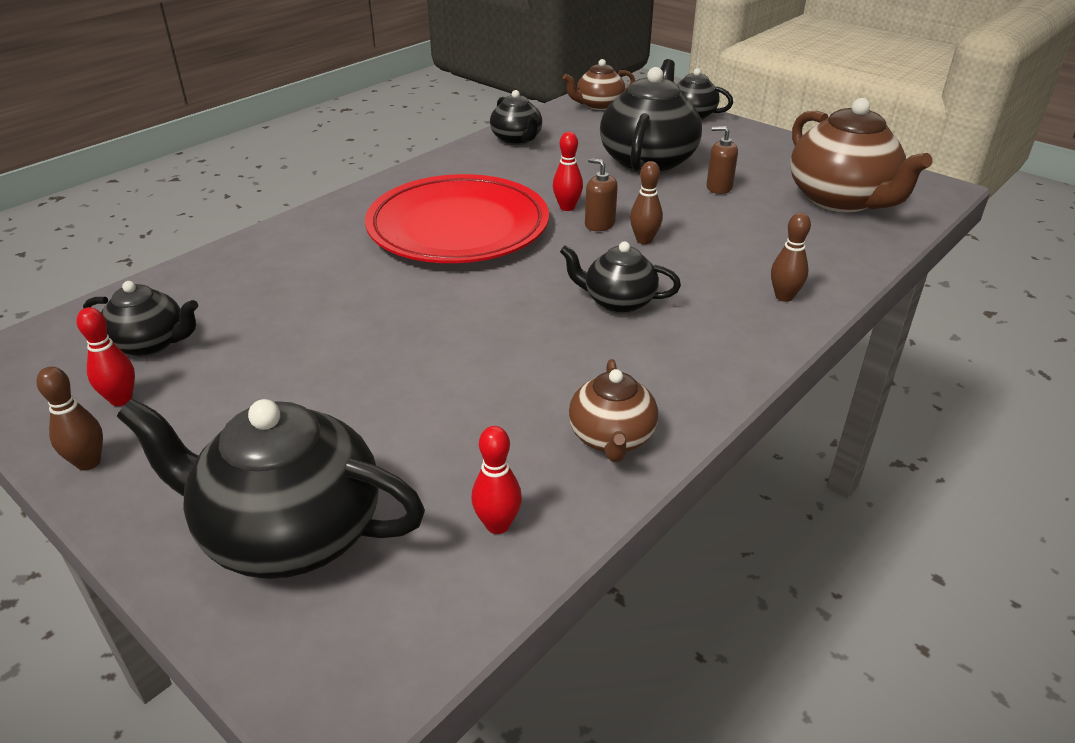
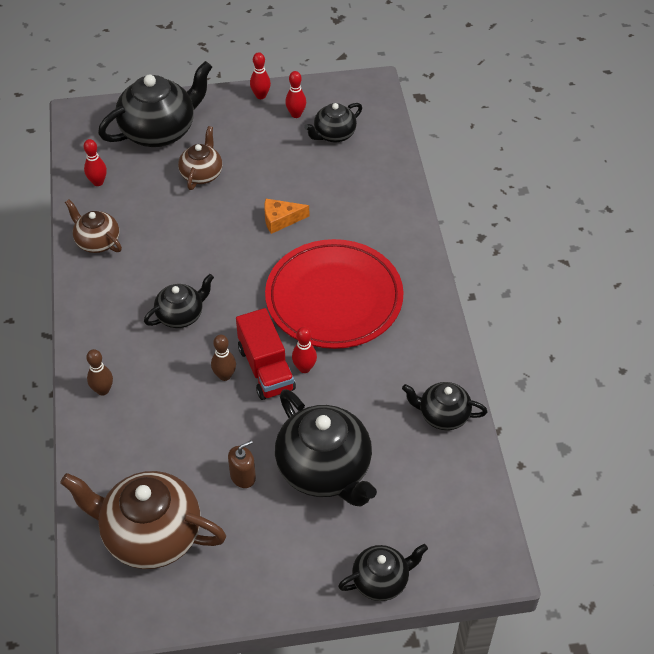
camera: 130 degrees right, 15 degrees up
(88, 462) = (261, 96): brown bowling pin -> red bowling pin
(377, 309) = (280, 220): none -> orange cheese
(598, 105) = (466, 526): brown teapot -> brown teapot (202, 174)
(599, 224) = (266, 368): brown soap dispenser -> red truck

